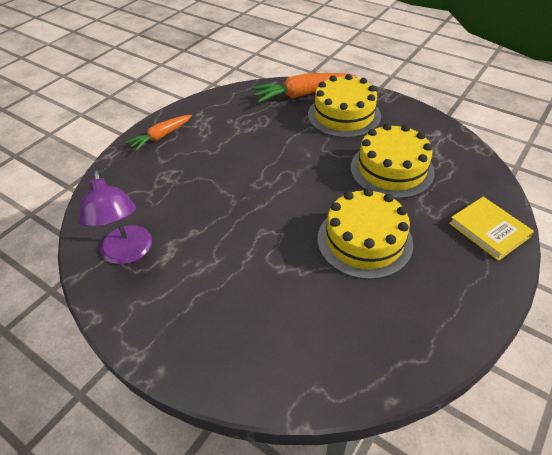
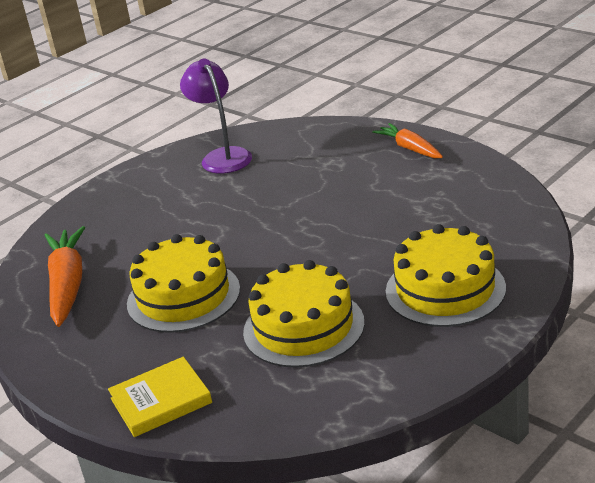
camera: 100 degrees right, 15 degrees down
(127, 253) = (222, 156): purple lamp -> purple lamp turned 75 degrees clockwise
(302, 94) = (508, 250): orange carrot -> orange carrot (67, 285)

